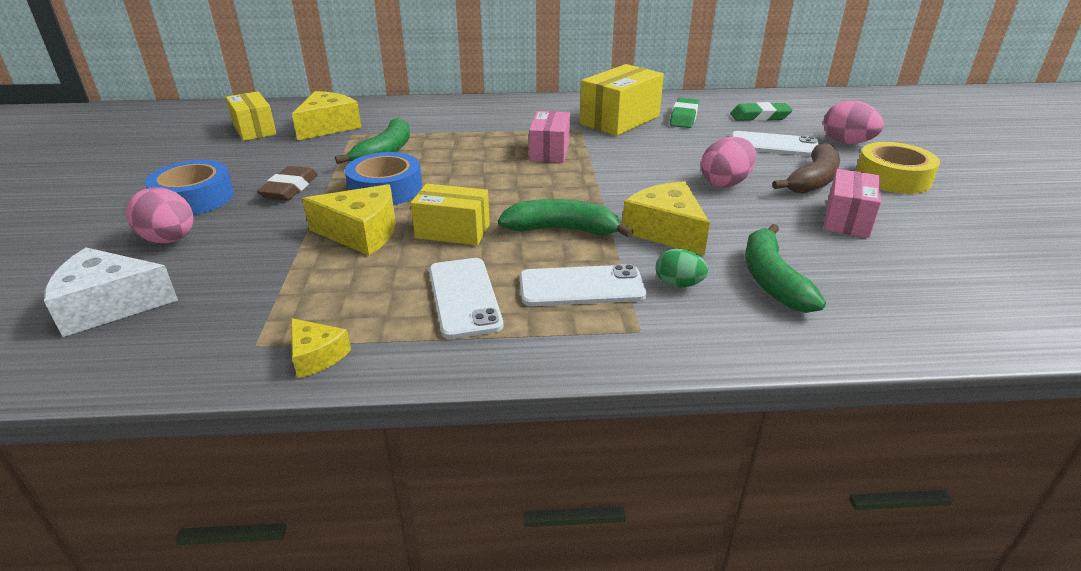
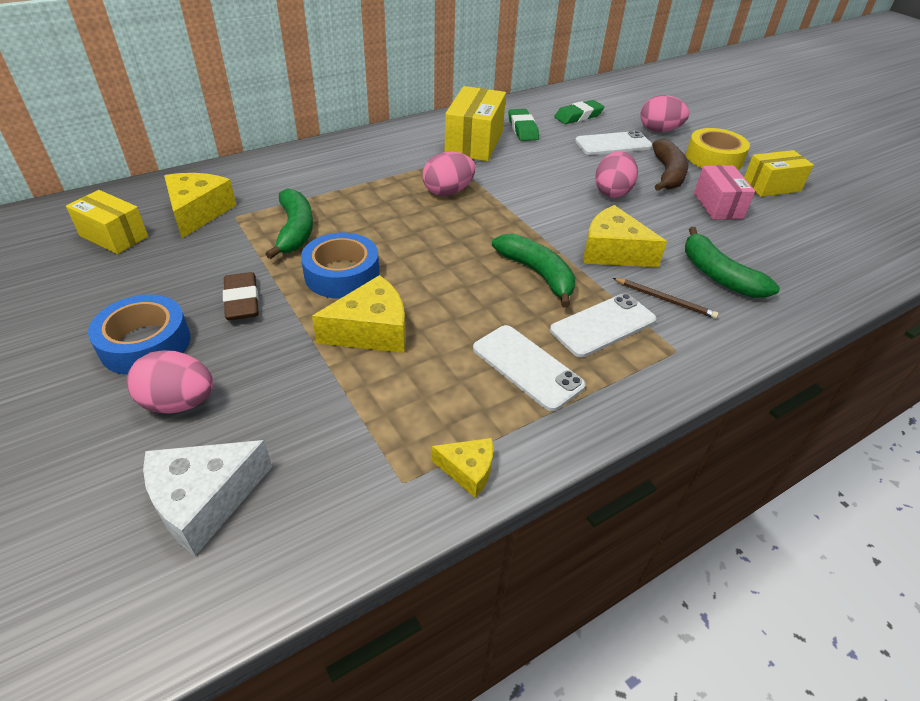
camera: 30 degrees left, 10 degrees up
(452, 231) = (451, 303): yellow box -> yellow box (771, 186)
(549, 151) = (448, 192): pink box -> pink egg
(562, 230) = (537, 274): green banana -> green banana turned 75 degrees clockwise
(678, 284) = (665, 300): green egg -> brown pencil

